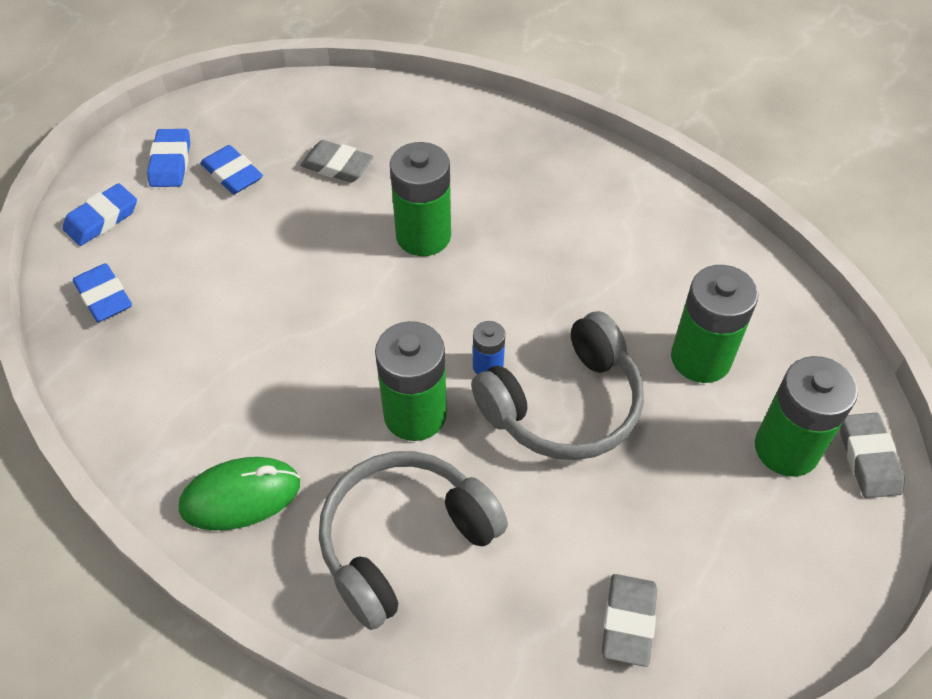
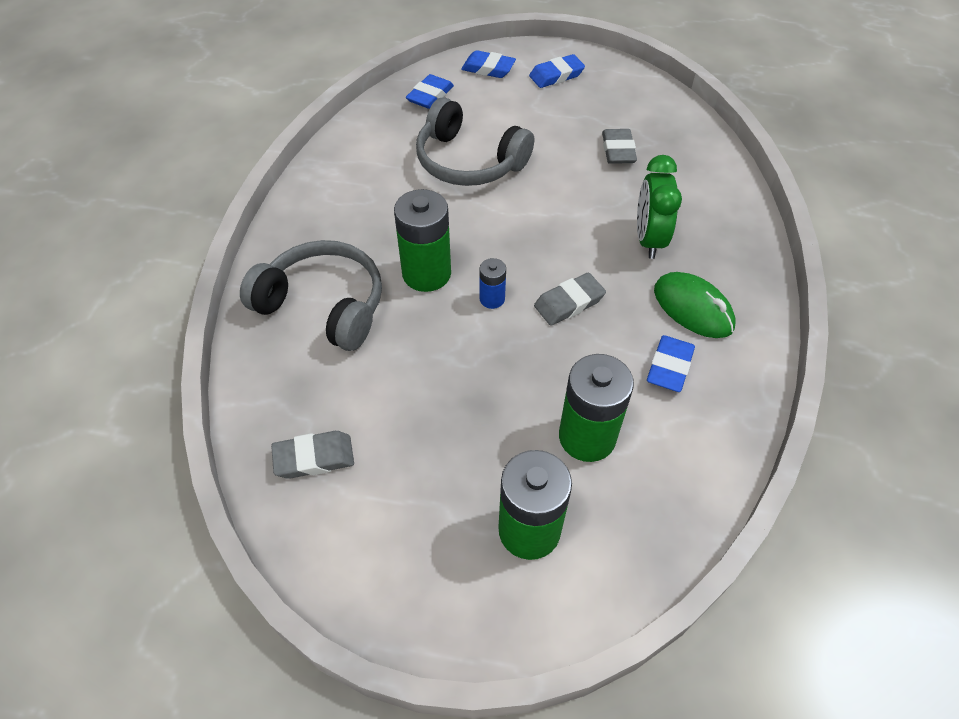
camera: 65 degrees right, 0 degrees up
(232, 174) = (569, 105): blue eraser -> blue eraser (669, 367)
(241, 496) = (320, 214): green mouse -> green mouse (693, 308)
(423, 236) = (588, 219): green battery -> none
(481, 201) = (648, 239): none -> green clock
(564, 405) = (483, 357): grey headphones -> grey headphones (469, 161)
(868, 458) = (556, 604): grey eraser -> grey eraser (569, 303)

